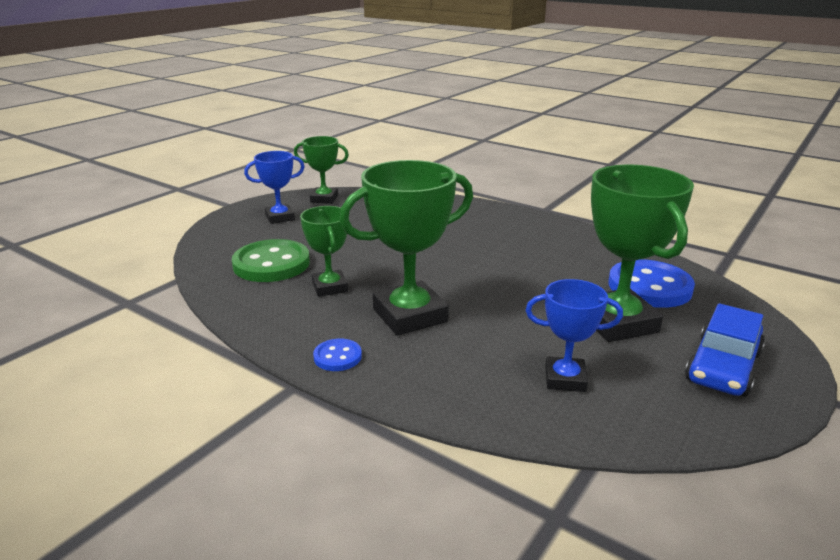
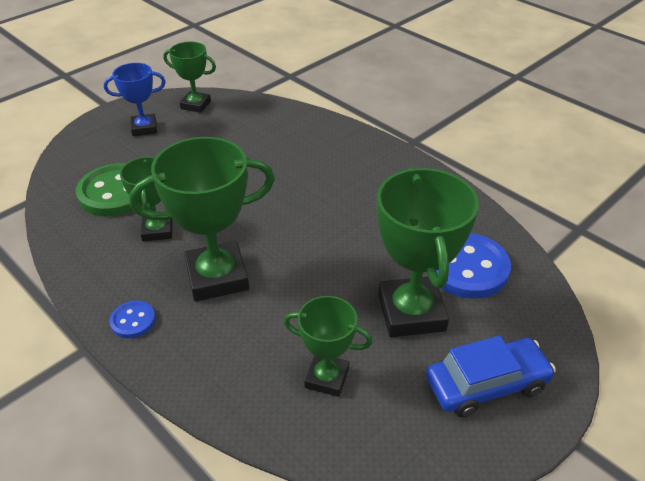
camera: 10 degrees right, 15 degrees up
(565, 379) = (327, 378): blue trophy -> green trophy
(723, 367) = (486, 384): blue car -> blue car turned 150 degrees counterclockwise

